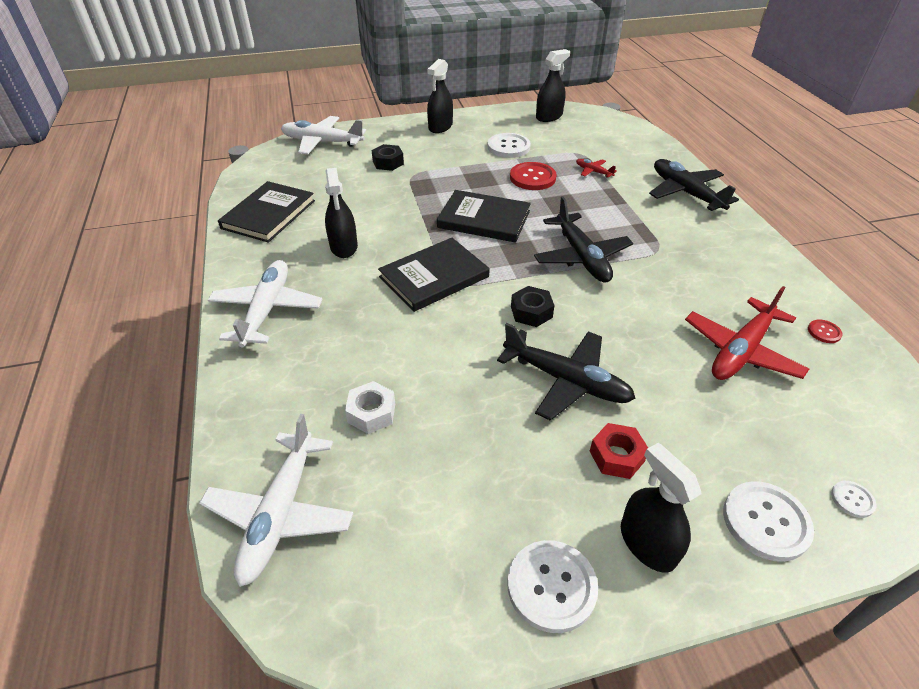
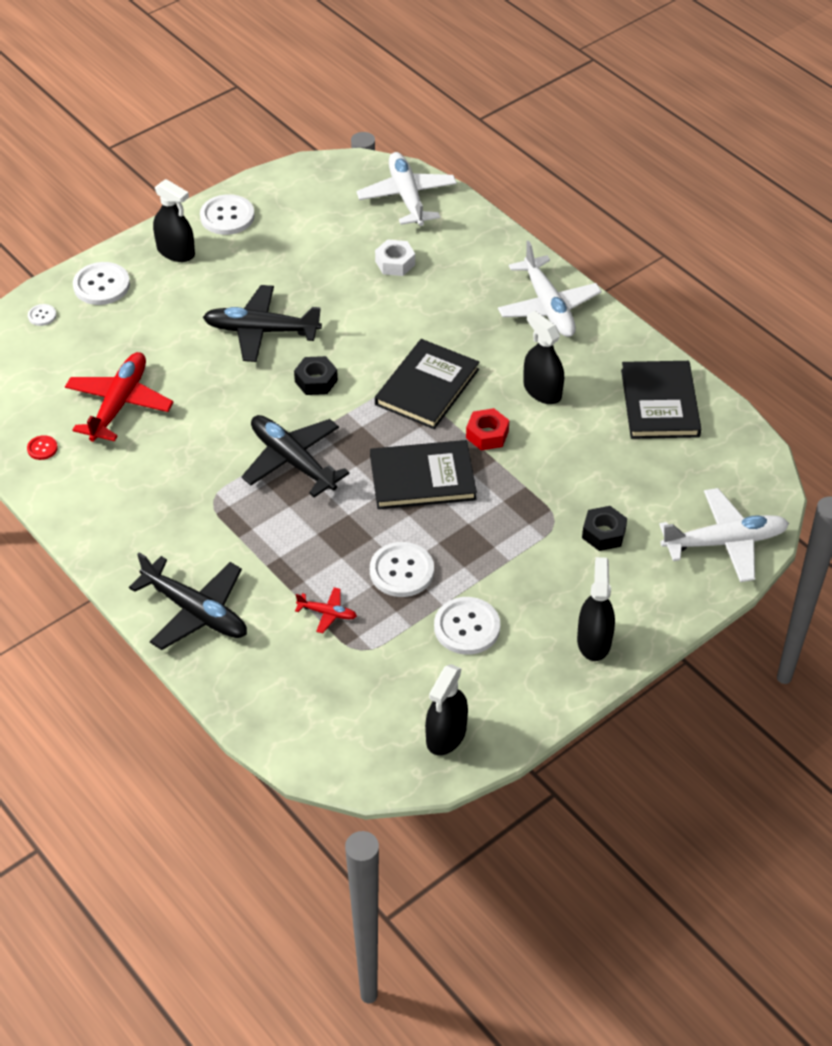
camera: 155 degrees right, 5 degrees up
(532, 178) = (401, 571): red button -> white button
(616, 456) = (207, 292): red nut -> red nut (487, 434)

